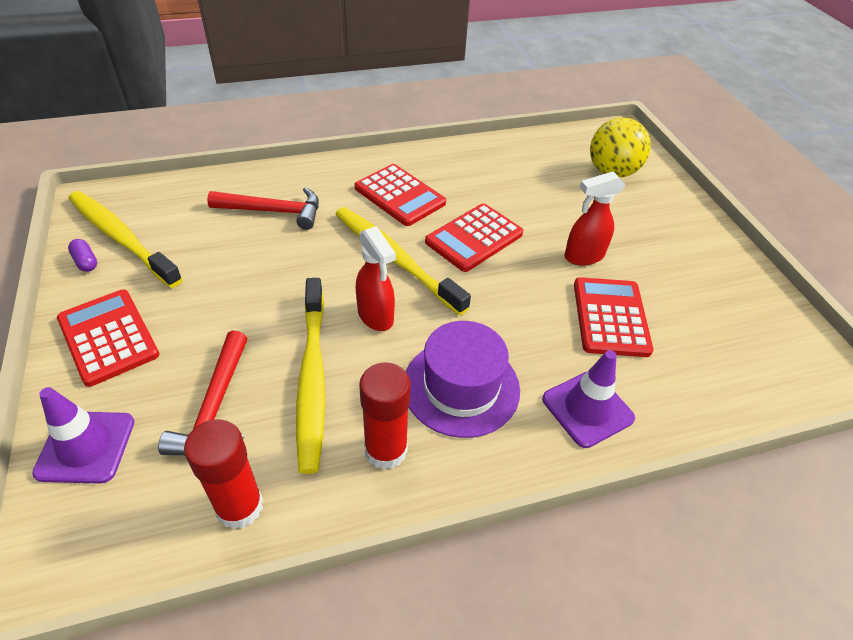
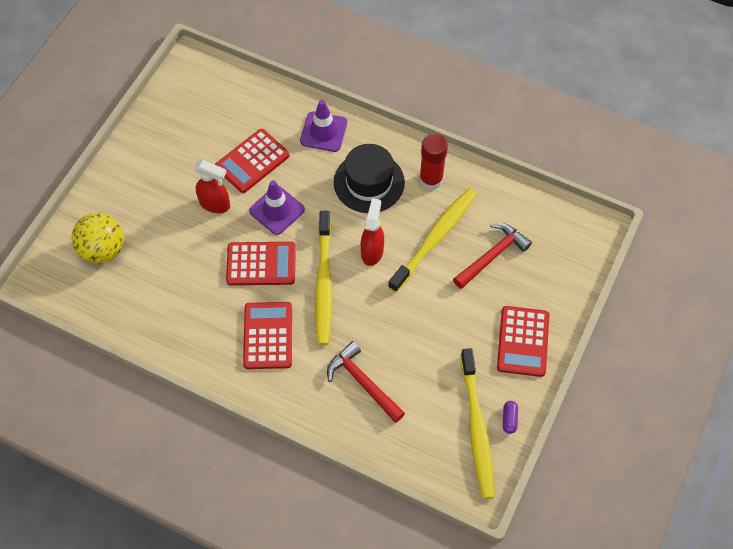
camera: 135 degrees left, 15 degrees up
(86, 447) = (562, 277): purple traffic cone -> purple traffic cone (277, 210)
(239, 506) = (510, 200): red glue stick -> none
(461, 387) = (369, 182): purple hat -> black hat

